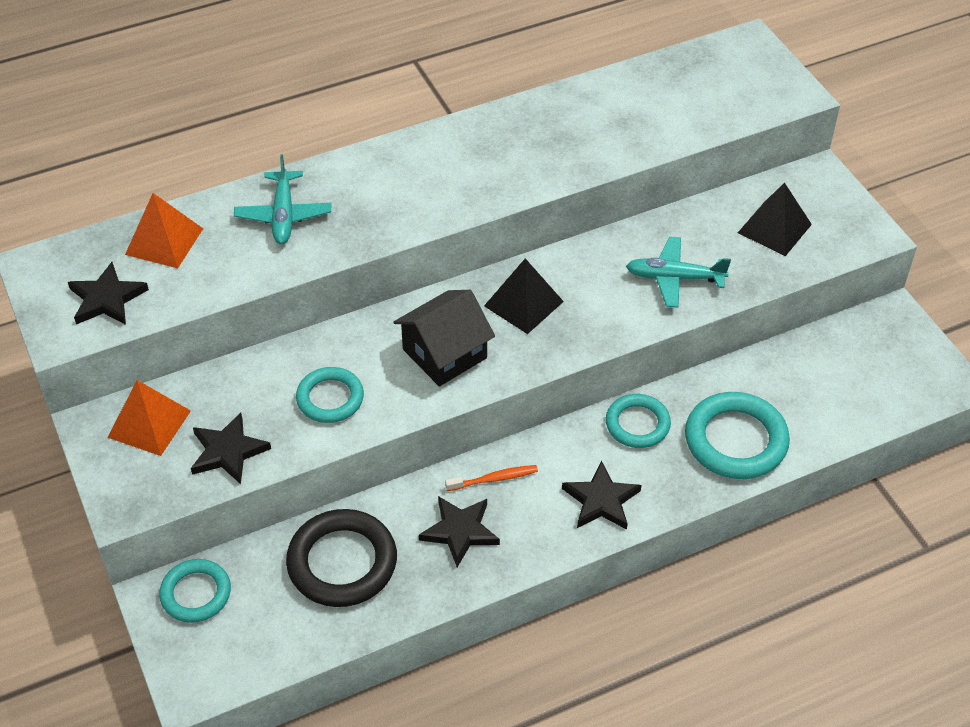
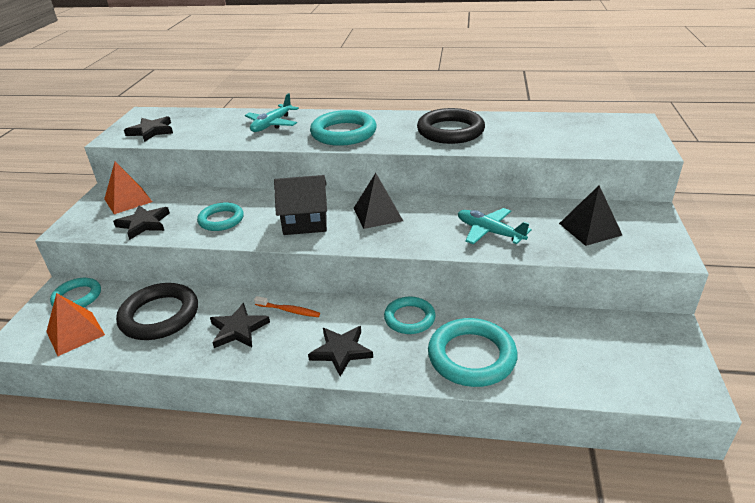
camera: 35 degrees right, 15 degrees down
(164, 241) = (205, 119): orange pyramid -> orange pyramid (75, 333)
(407, 196) = (343, 133): none -> turquoise ring
(545, 142) = (450, 131): none -> black ring

